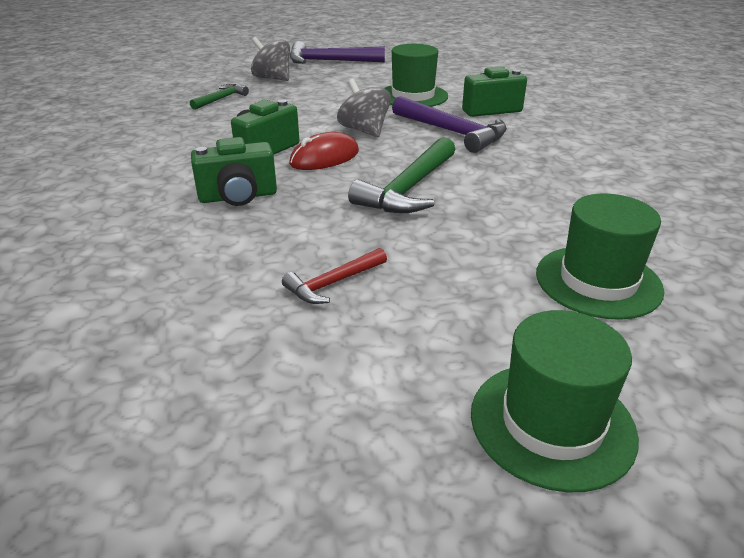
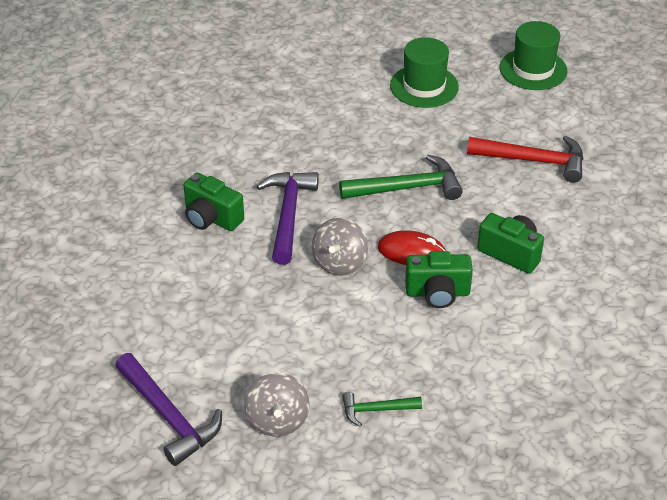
camera: 130 degrees left, 10 degrees up
(333, 283) = (533, 161): red hammer -> red hammer, size x1.79
(413, 96) = (223, 281): green hat -> none

